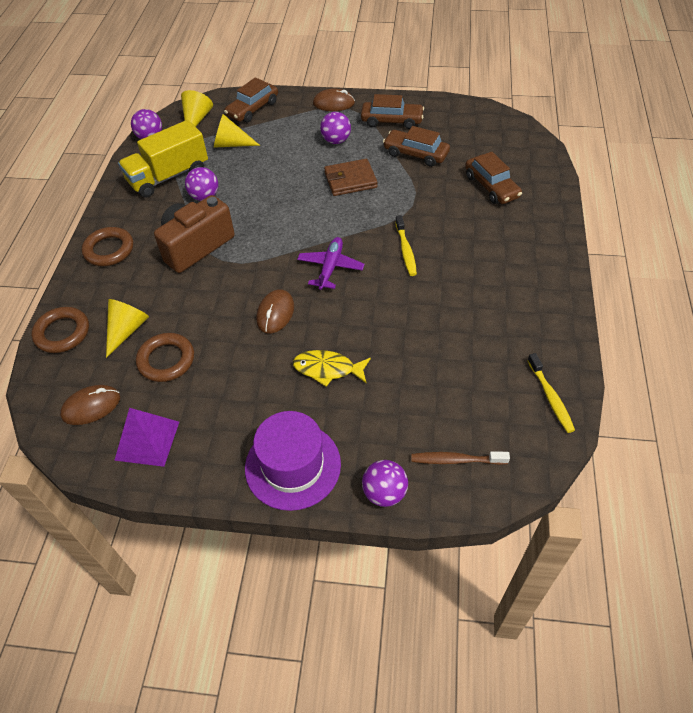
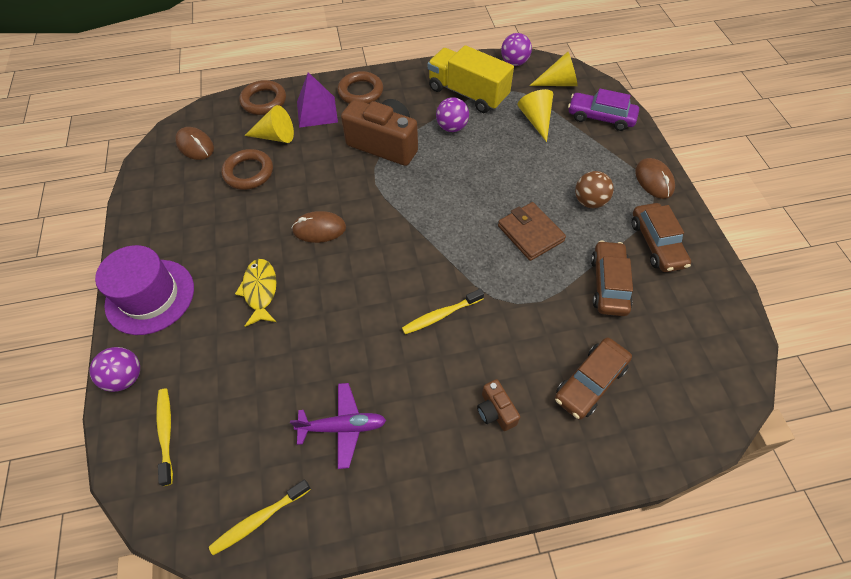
camera: 70 degrees right, 5 degrees up
(147, 440) = (167, 190): purple pyramid -> purple pyramid (317, 111)
(252, 109) = (600, 117): brown car -> purple car
(330, 267) = (392, 254): purple plane -> purple plane (343, 427)
(336, 140) = (589, 201): purple ball -> brown ball
(456, 460) = (166, 433): brown toothbrush -> yellow toothbrush
(498, 239) = (495, 411): none -> brown camera

